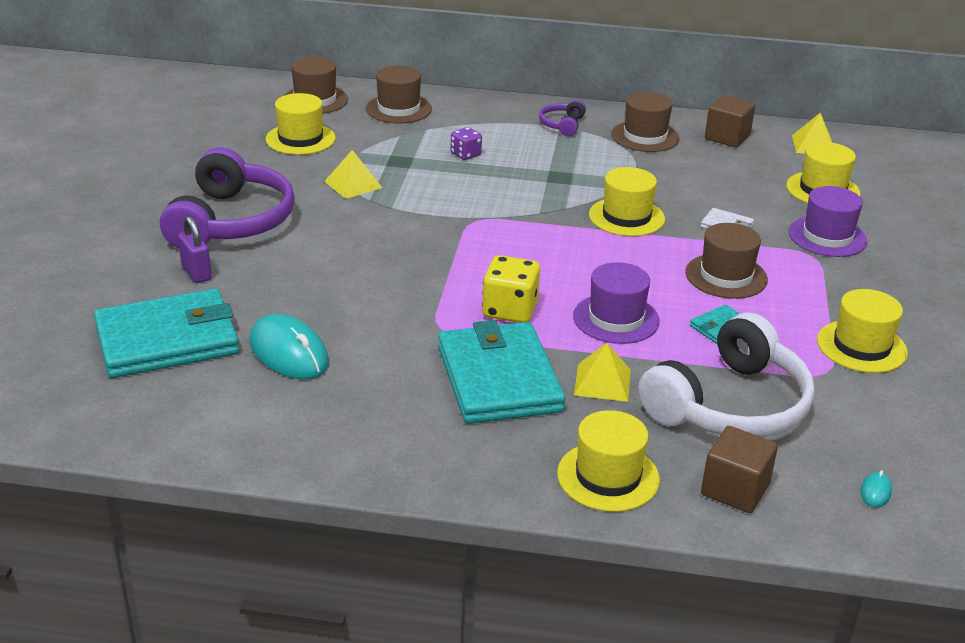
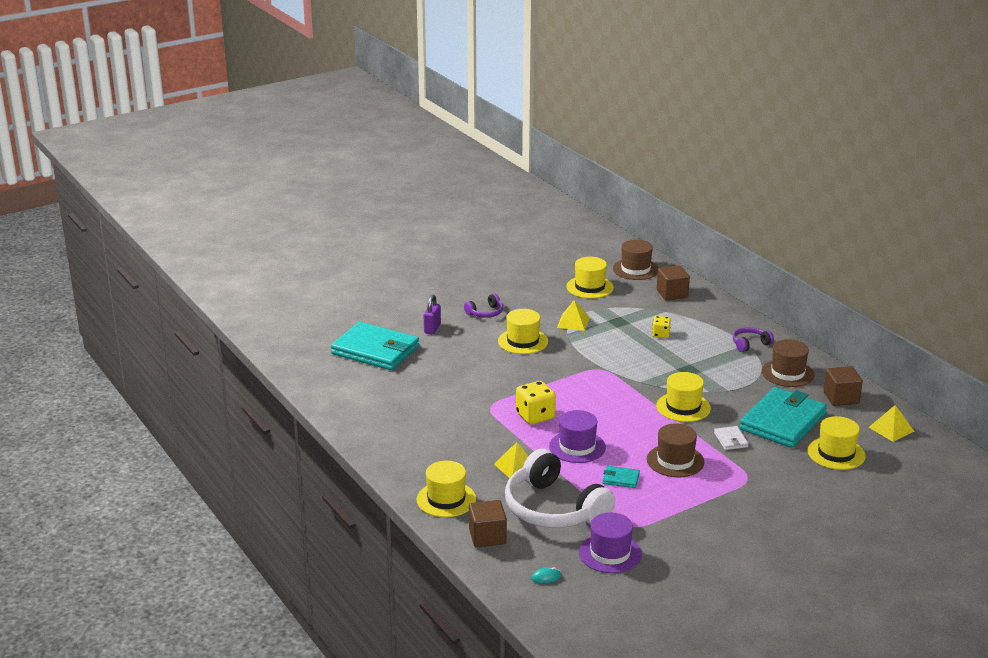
camera: 50 degrees right, 5 degrees down
(231, 221) = (485, 313): purple headphones -> purple headphones, size x0.44
(289, 352) = (411, 381): turquoise mouse -> none
(398, 109) = (672, 294): brown hat -> brown cube
(465, 154) = (660, 334): purple dice -> yellow dice
(498, 379) = (475, 439): turquoise wallet -> turquoise wallet (783, 421)
(729, 405) = (554, 509): white headphones -> white headphones turned 45 degrees clockwise
(827, 237) = (779, 475): purple hat -> purple hat (610, 553)
(861, 346) = (675, 528): yellow hat -> yellow hat (523, 341)

